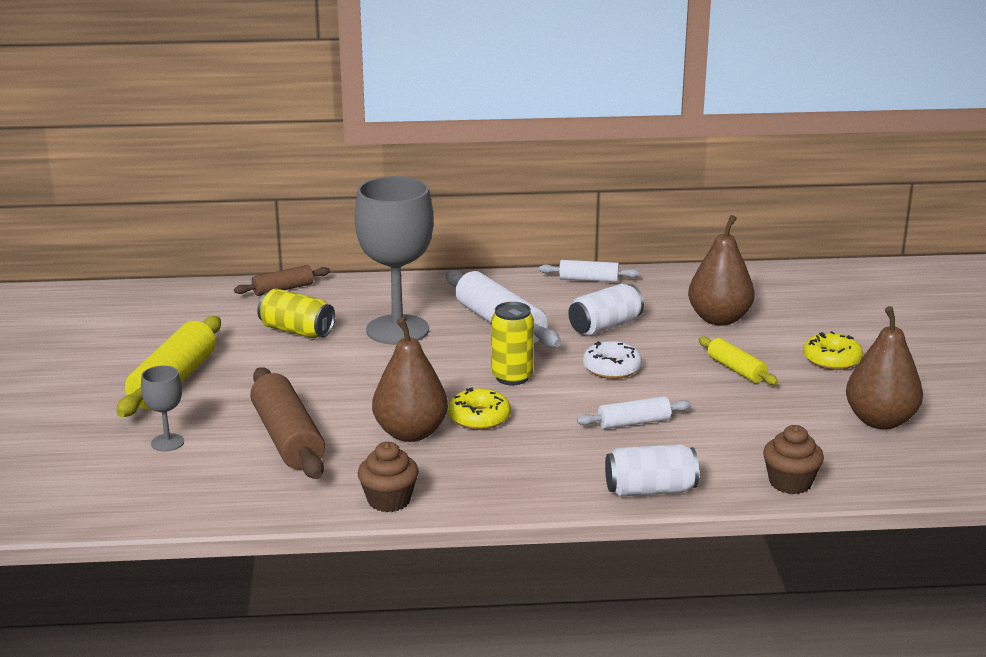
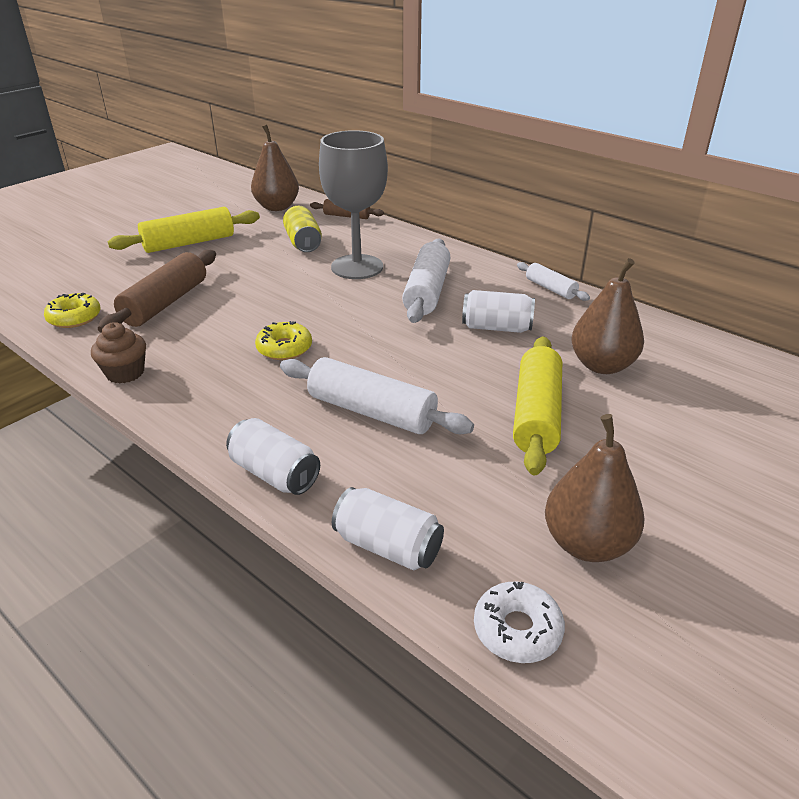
camera: 45 degrees right, 10 degrees up
(167, 442) = (114, 275): grey goblet -> none
(410, 433) = (227, 336): brown pear -> brown pear (277, 207)
(512, 377) = (360, 331): yellow can -> none
(612, 368) = (439, 361): white donut -> white donut (517, 629)
(634, 422) = (372, 411): white rolling pin -> white rolling pin, size x1.80
(736, 369) = (536, 414): yellow rolling pin -> yellow rolling pin, size x1.80
(790, 483) = (388, 546): brown cupcake -> white can
(831, 359) = (646, 454): yellow donut -> yellow donut (74, 318)

